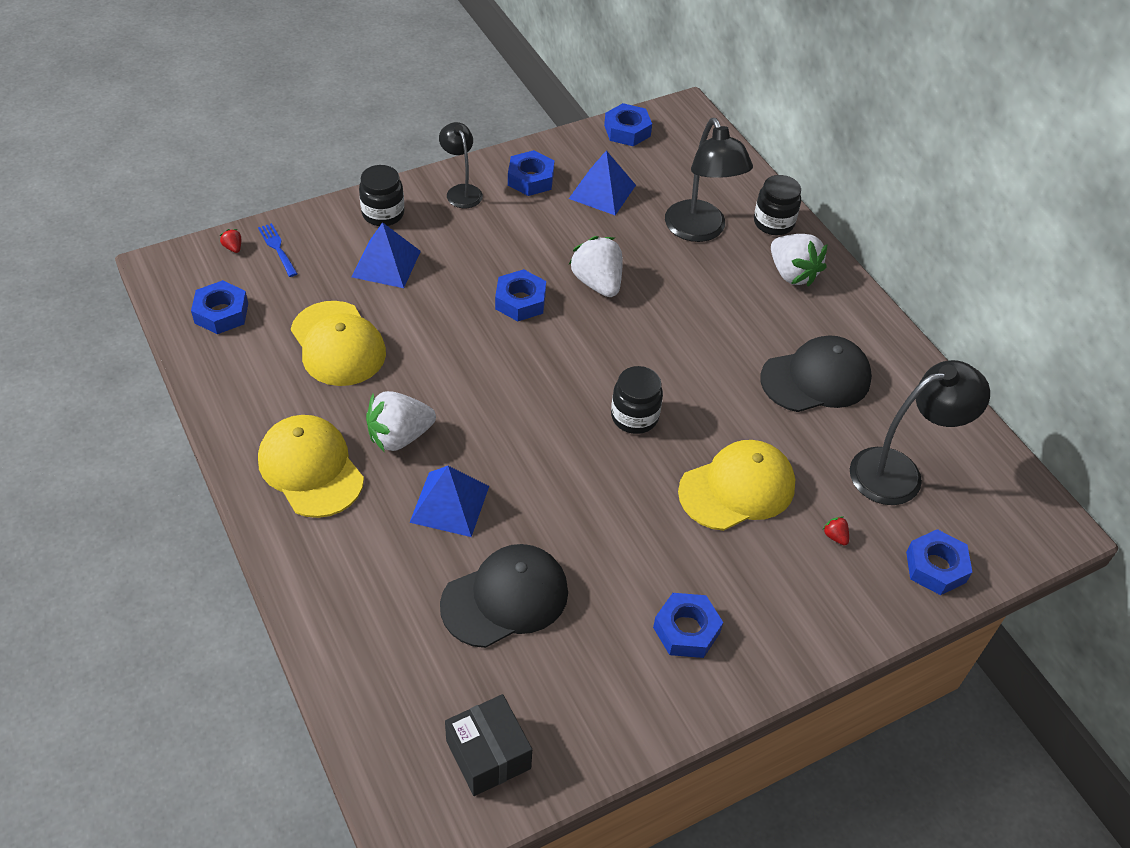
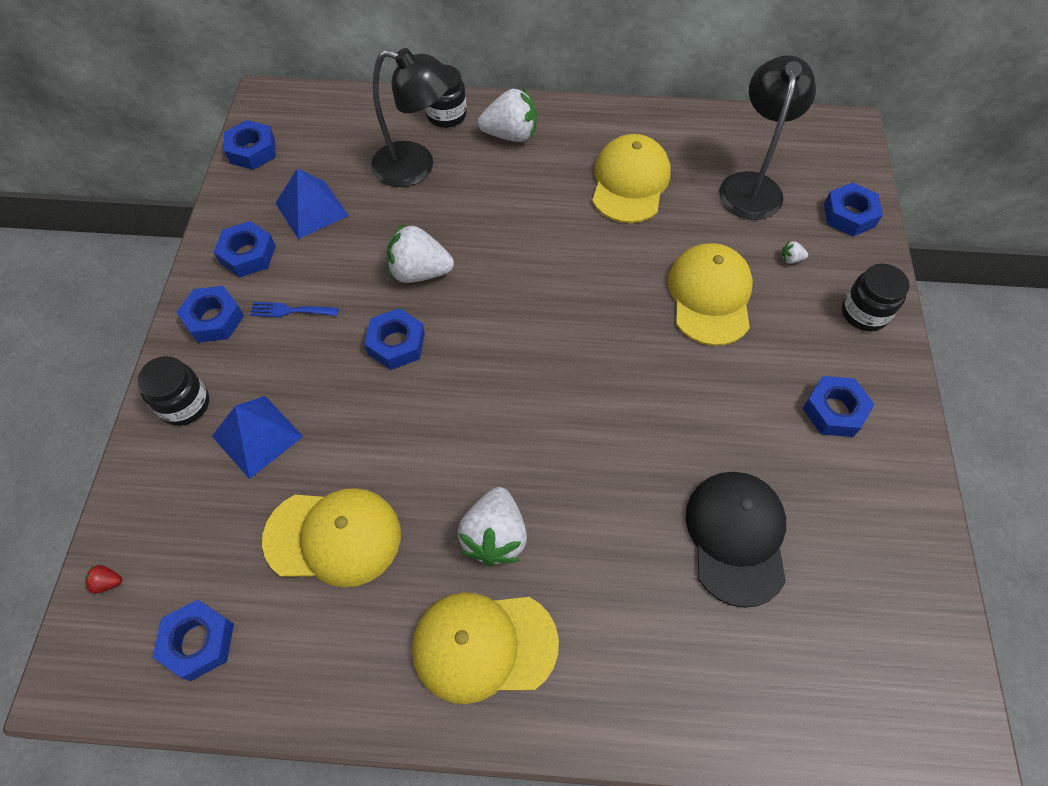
camera: 55 degrees left, 10 degrees up
(277, 248) = (147, 534): blue fork -> blue fork (290, 311)
(450, 504) = (604, 531): blue pyramid -> none
(461, 191) = (214, 319): black lamp -> blue nut
(488, 754) = (898, 639): black box -> none
(634, 417) = (592, 327): black jar -> black jar (864, 313)
(816, 378) = (630, 182): black cap -> yellow cap
(835, 536) = (791, 259): red strawberry -> white strawberry

